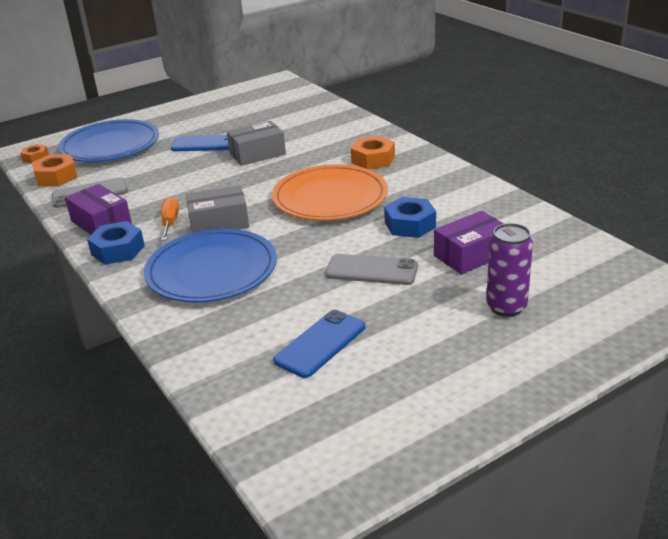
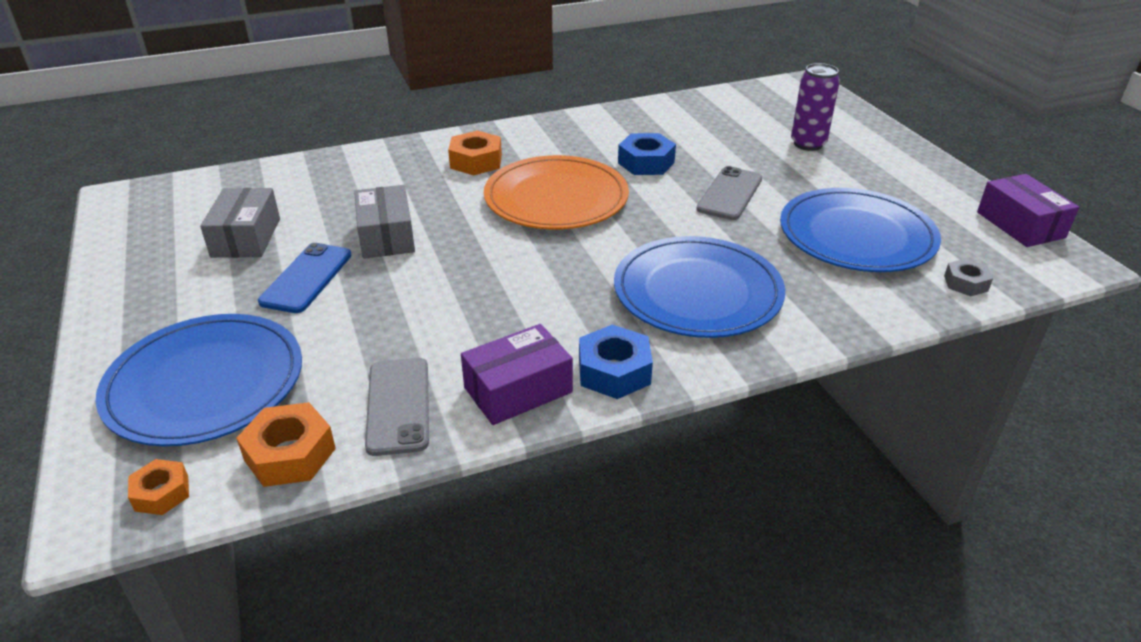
camera: 80 degrees left, 5 degrees up
(170, 222) = (553, 321): orange screwdriver -> none
(219, 223) = (577, 280): grey box -> grey box (246, 237)
(250, 411) = (965, 283): none -> grey nut
(320, 343) = (856, 235): blue phone -> blue plate
(471, 255) = (717, 144): purple box -> purple box (1020, 225)

